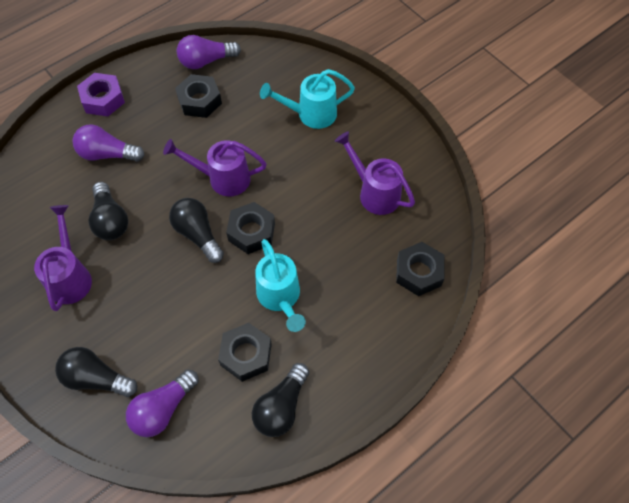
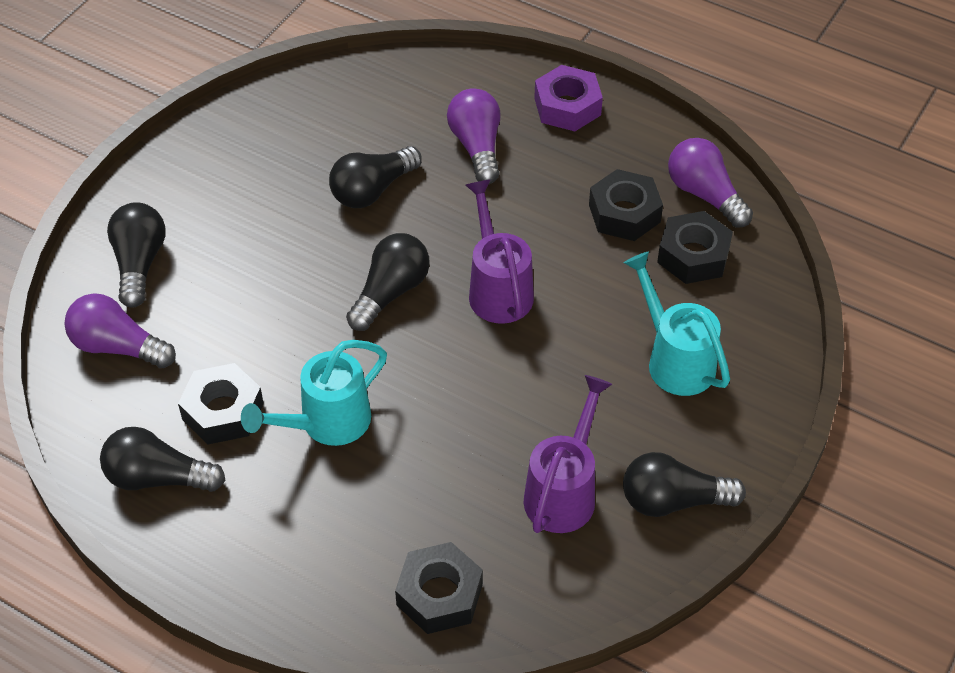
camera: 70 degrees right, 10 degrees down
(70, 277) = (271, 183): purple watering can -> none
(251, 232) = (421, 353): black nut -> black nut (693, 255)
(398, 146) = (673, 500): none -> black light bulb

